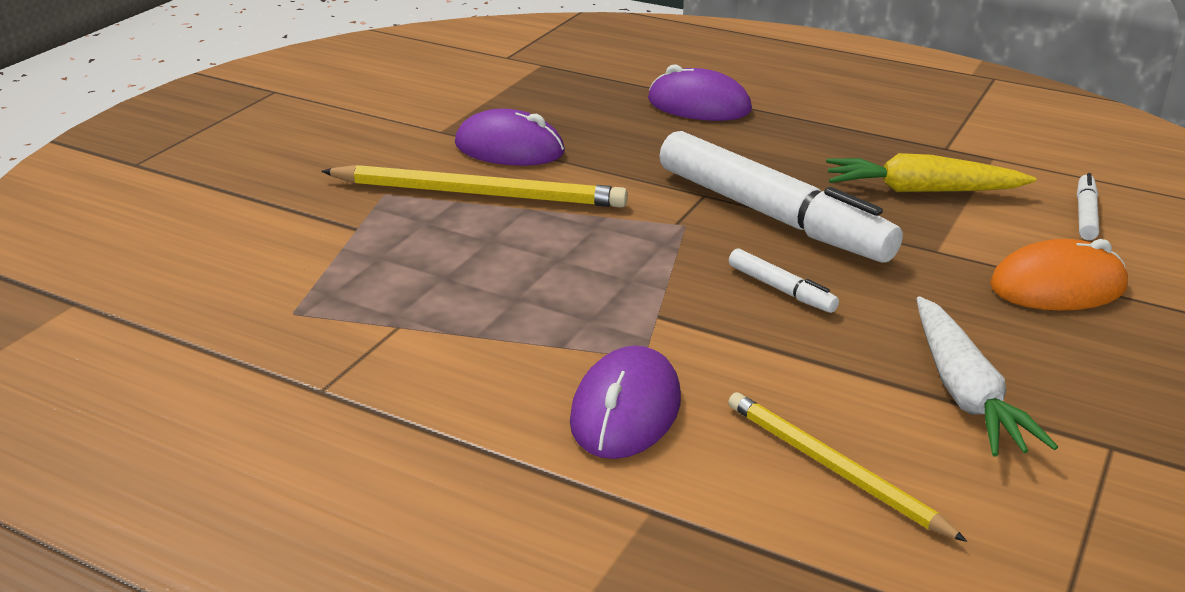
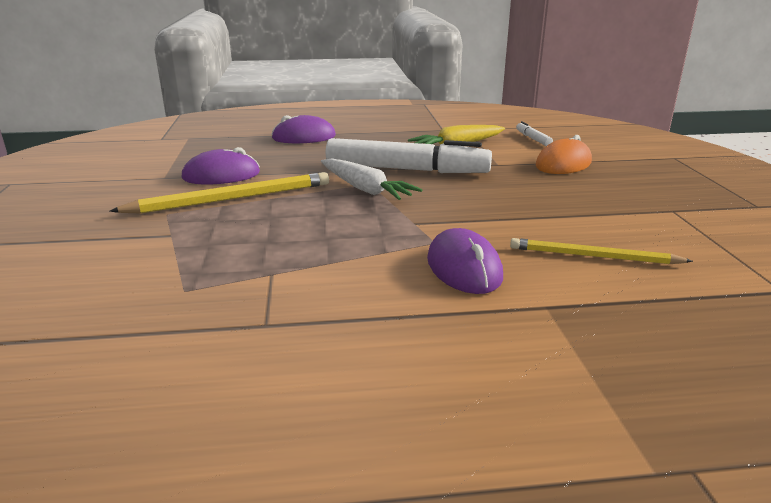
camera: 35 degrees left, 5 degrees down
(781, 289) = (456, 196): white marker -> none
(965, 392) = (593, 209): white carrot -> white carrot (365, 189)

